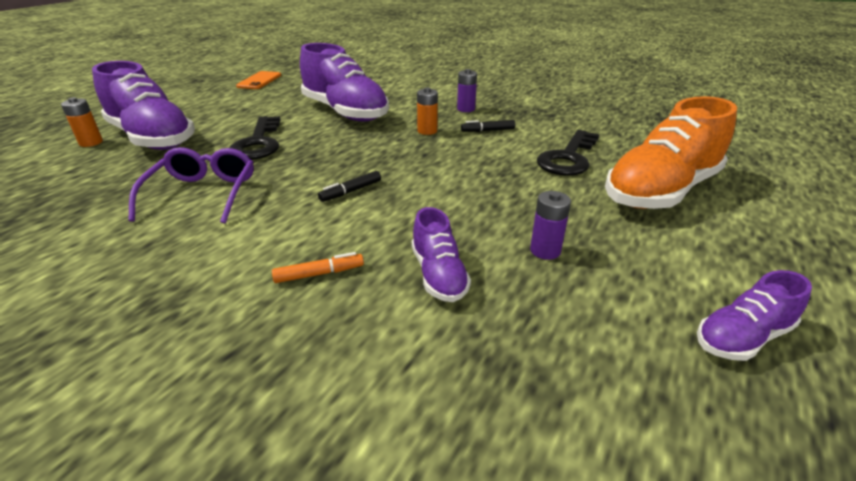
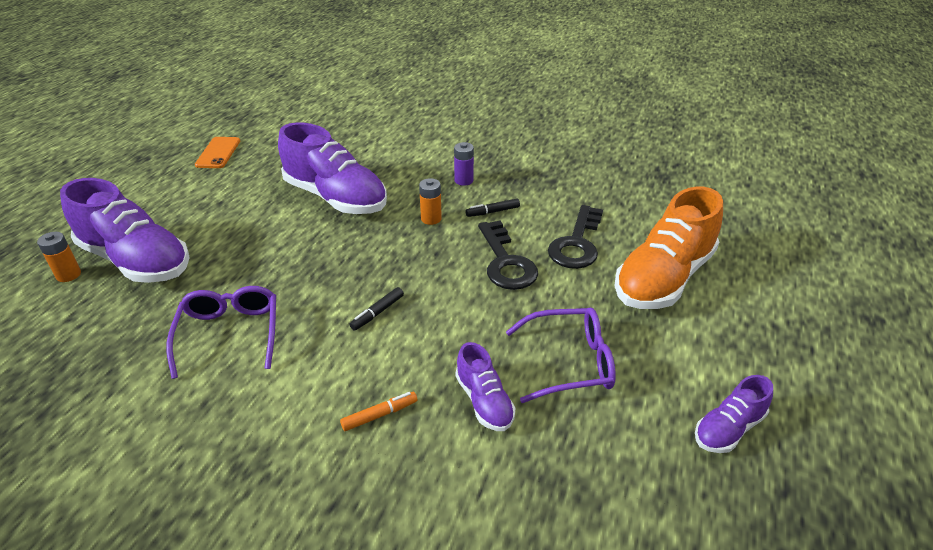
camera: 10 degrees left, 5 degrees up
(258, 143) = (258, 255): black key -> black key (506, 262)
(545, 251) = (570, 362): purple battery -> purple glasses

